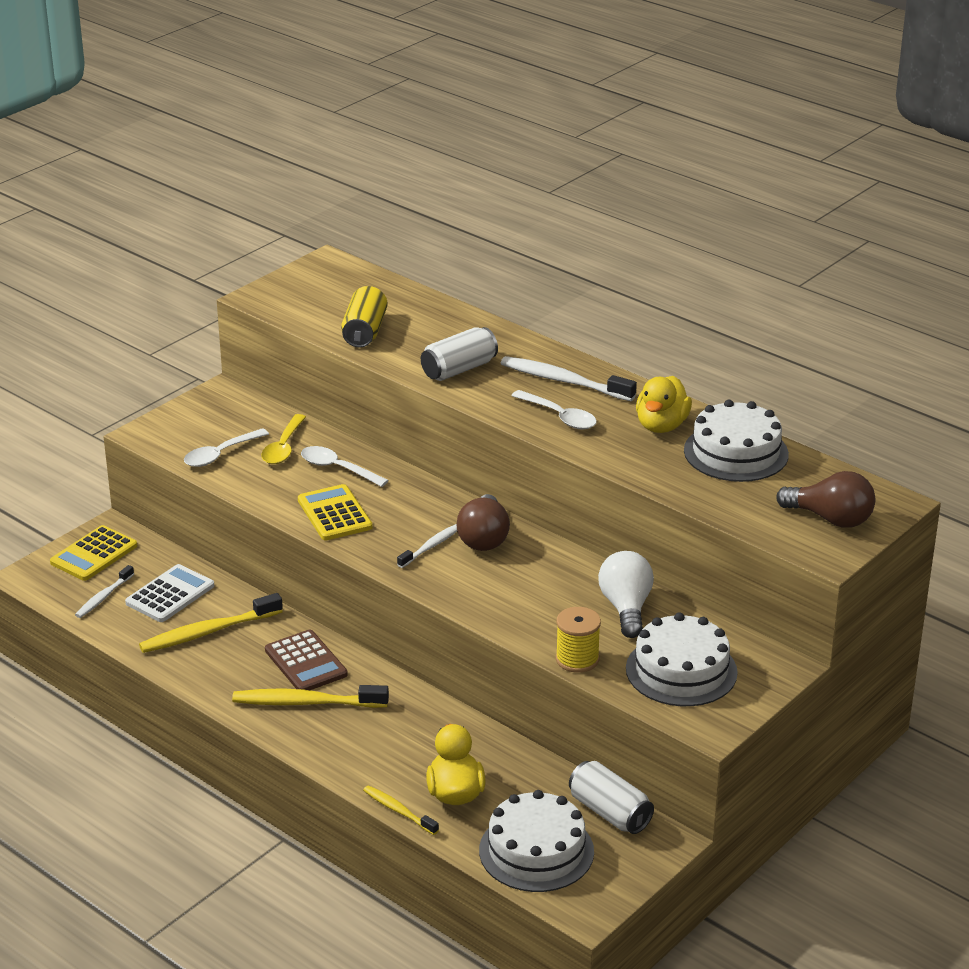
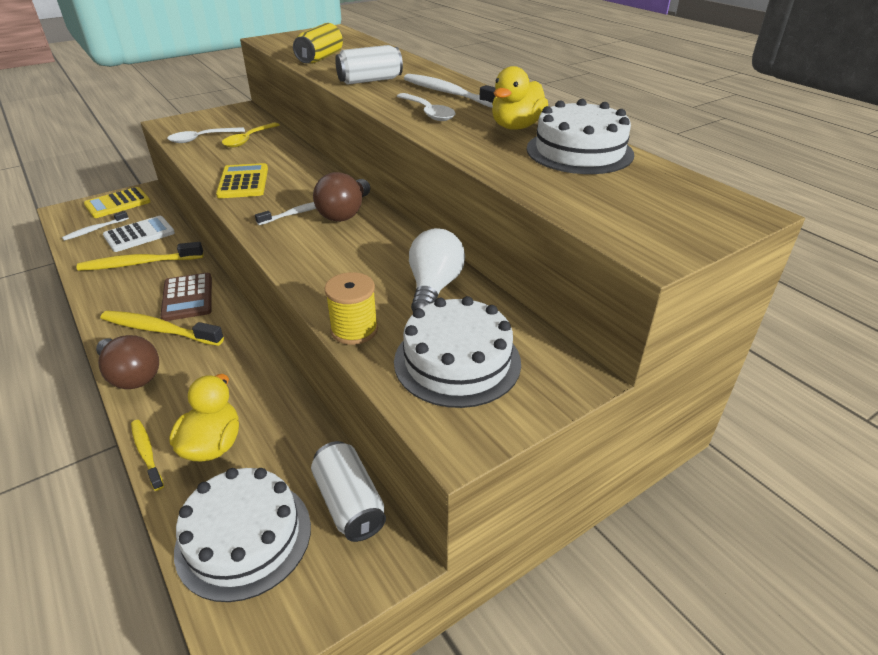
camera: 15 degrees right, 5 degrees up
(337, 468) = (273, 155): white spoon -> none
(831, 519) = (666, 216): brown light bulb -> brown light bulb (131, 375)

